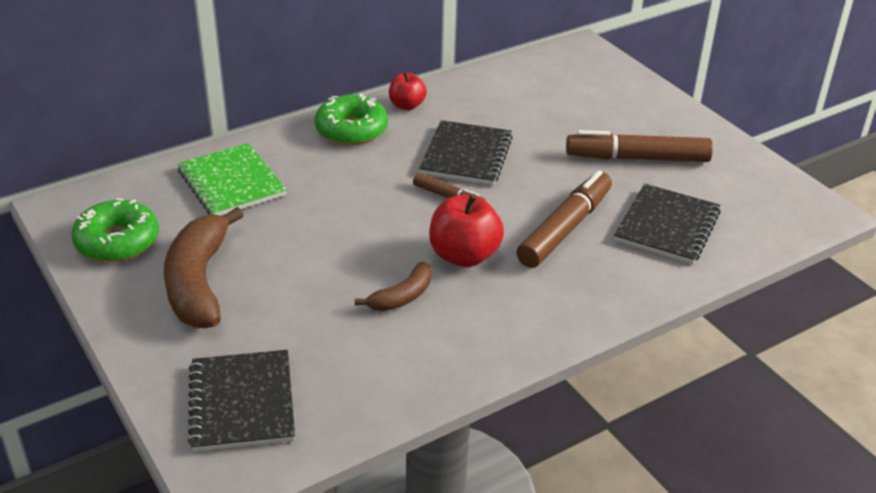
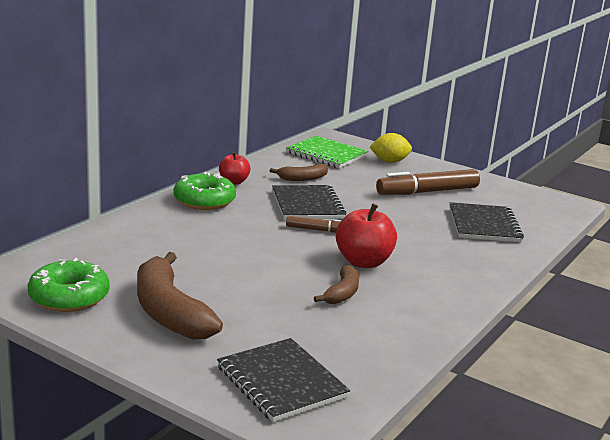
camera: 25 degrees left, 15 degrees down
(231, 183) = (136, 245): green notebook -> green notebook (326, 154)
(493, 112) = (302, 178): none -> brown banana
(565, 228) = (418, 236): brown marker -> none
(628, 100) = (389, 161): none -> yellow lemon

